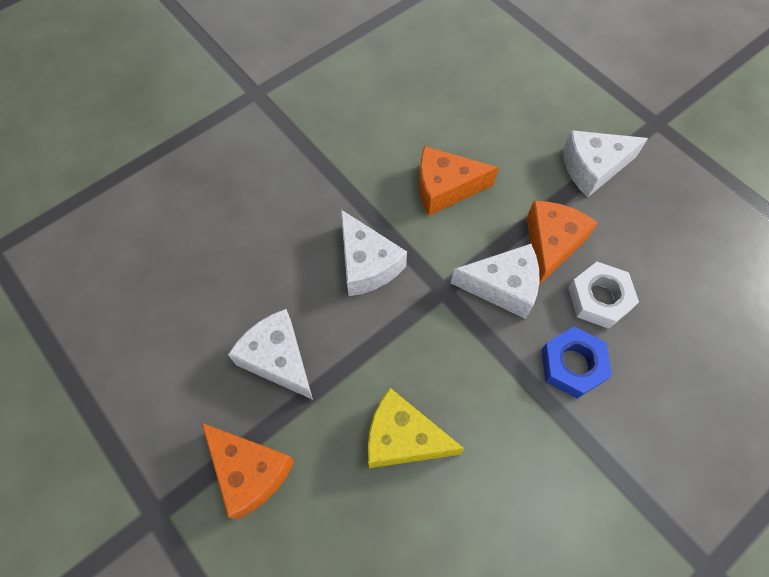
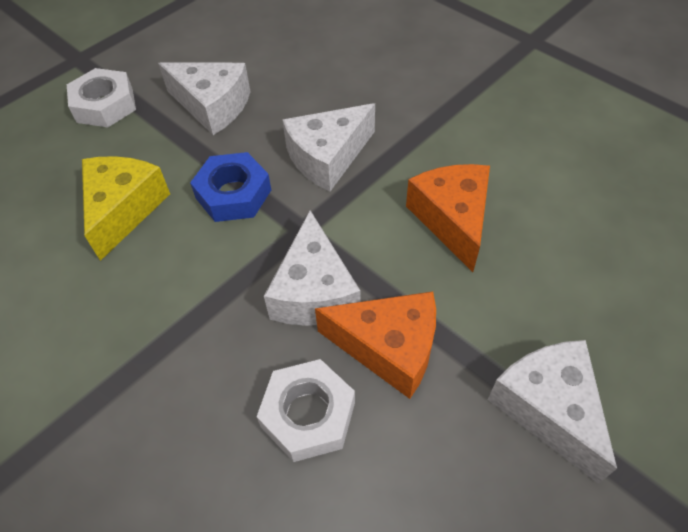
camera: 85 degrees right, 10 degrees down
(250, 471) = (105, 105): orange cheese -> white nut
(278, 359) = (212, 106): white cheese -> white cheese turned 75 degrees clockwise
(572, 365) = (204, 378): blue nut -> blue nut (233, 194)

